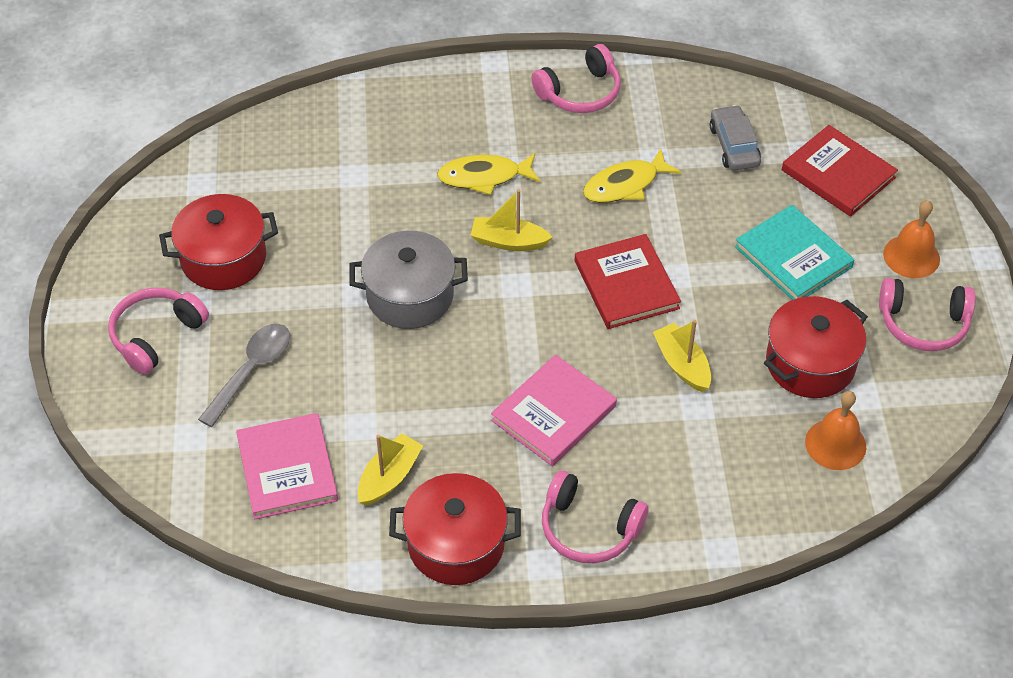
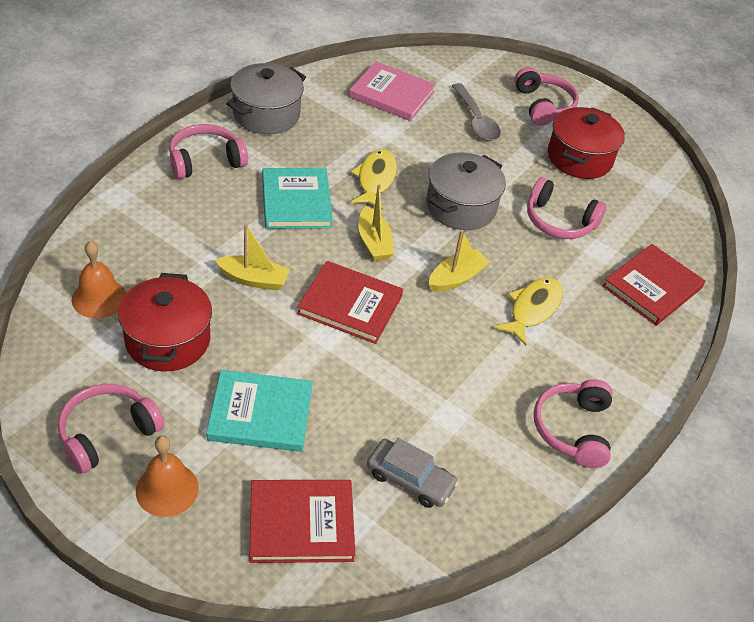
camera: 125 degrees right, 5 degrees down
(345, 221) = (559, 221): none -> pink headphones
(363, 123) = (652, 287): none -> red book
(389, 477) = (339, 120): yellow boat -> yellow boat (374, 242)
(456, 544) = (266, 114): red pot -> grey pot
(553, 413) = (296, 201): pink book -> turquoise book
(625, 185) = (442, 377): yellow fish -> yellow fish (375, 179)

